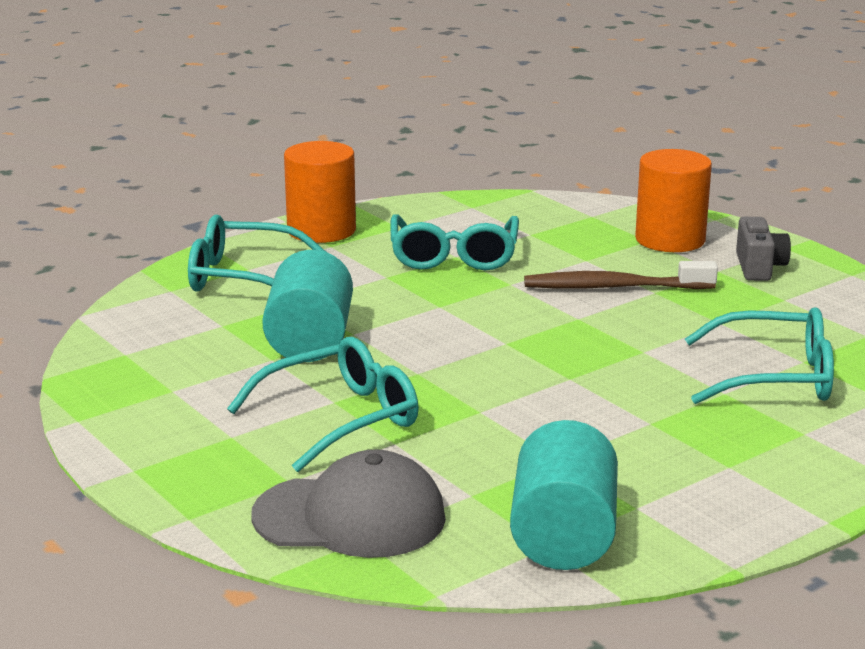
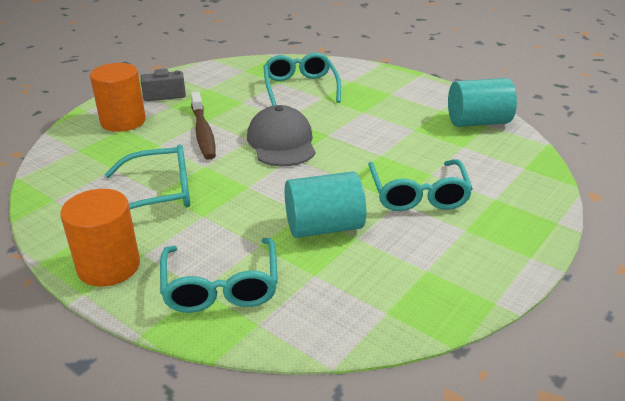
camera: 105 degrees left, 10 degrees up
(341, 418) = (418, 195): turquoise glasses -> turquoise glasses turned 135 degrees counterclockwise
(350, 517) = (511, 174): grey cap -> grey cap (281, 142)

